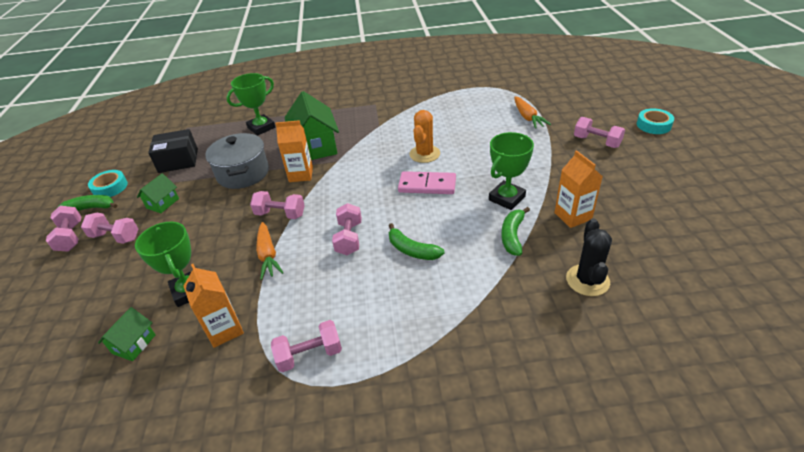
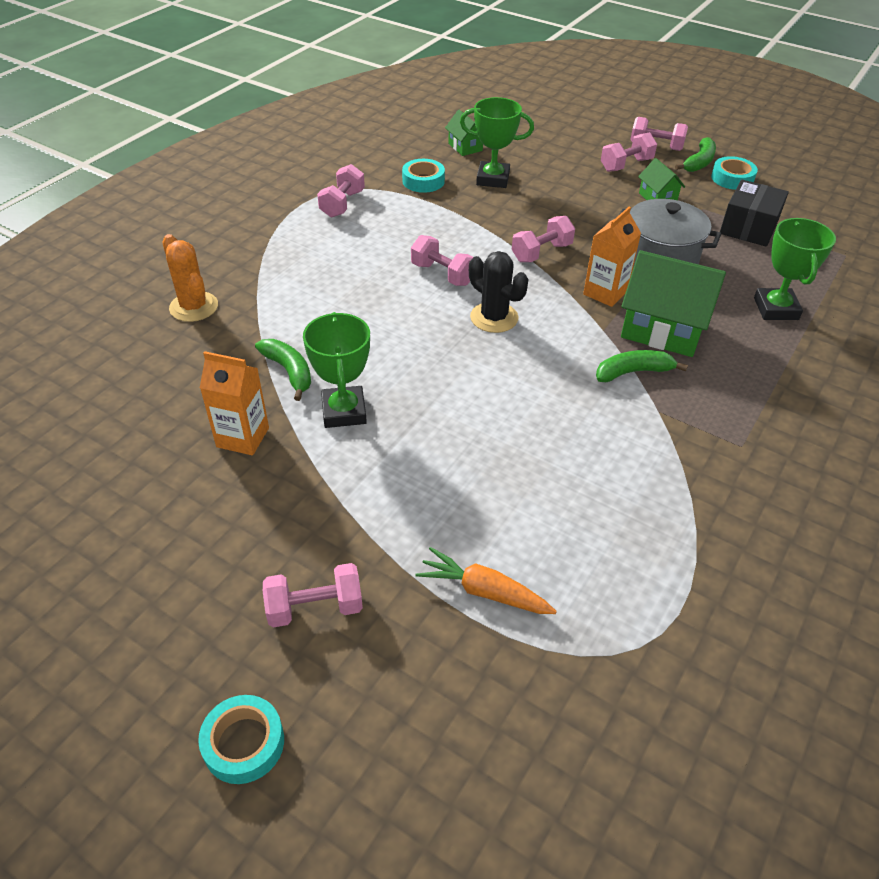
camera: 125 degrees right, 5 degrees up
(224, 330) = (423, 181): orange carton -> turquoise tape
(268, 255) = (484, 225): orange carrot -> none
(412, 250) = (370, 300): green banana -> green banana (633, 372)
(424, 154) = (525, 407): orange cactus -> orange cactus (194, 307)
(427, 185) = (455, 368): pink domino -> none
(587, 280) = (172, 373): black cactus -> black cactus (494, 318)

